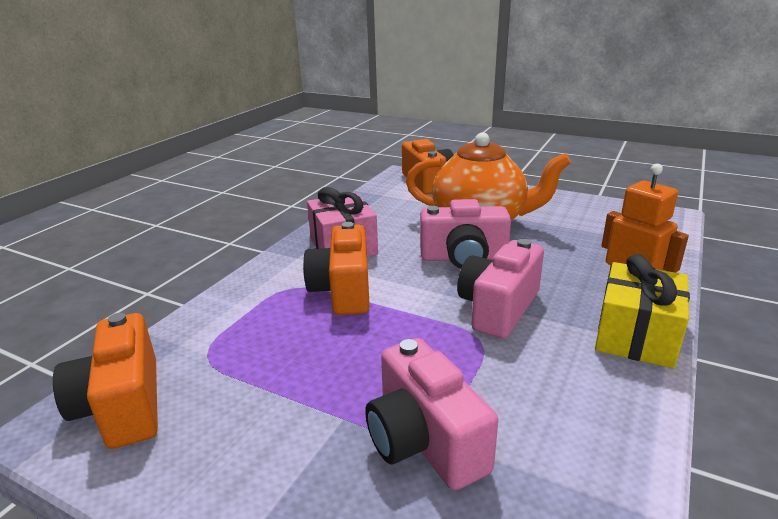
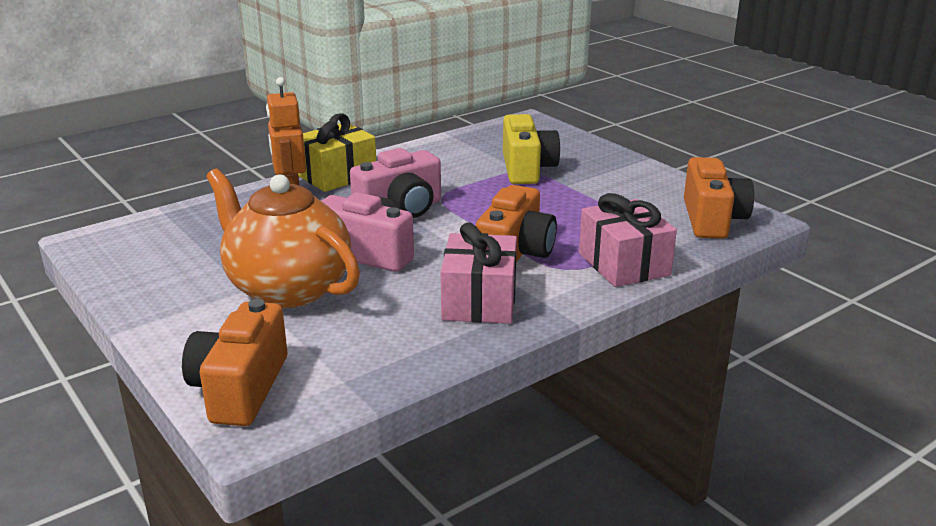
camera: 155 degrees left, 0 degrees up
(236, 306) = (623, 264): none -> pink gift
(424, 440) = (527, 169): pink camera -> yellow camera

